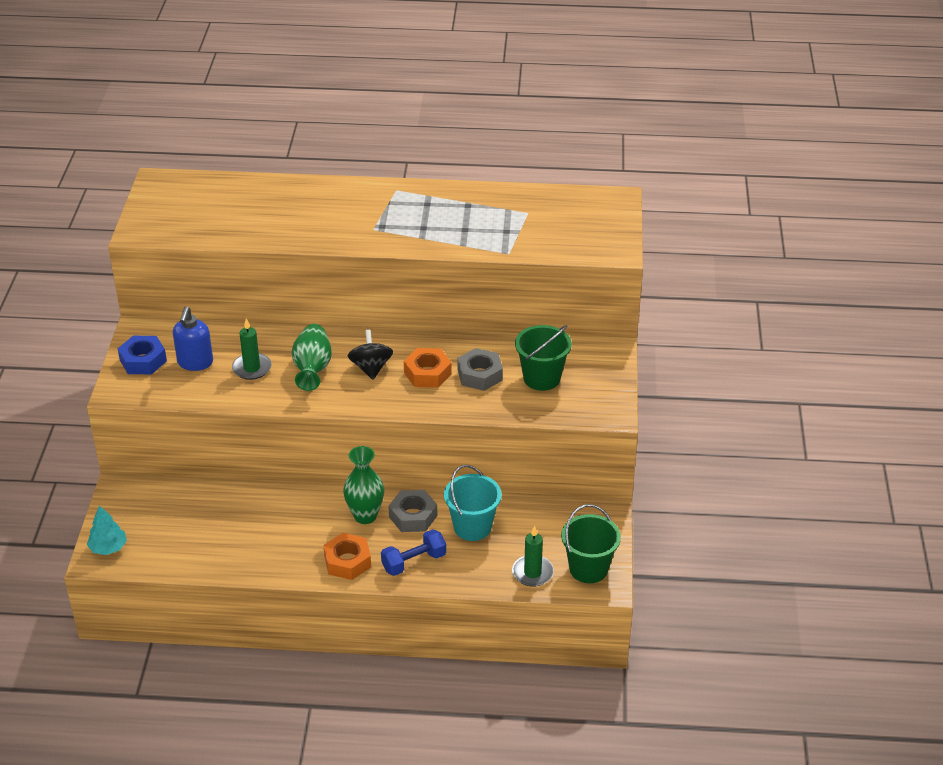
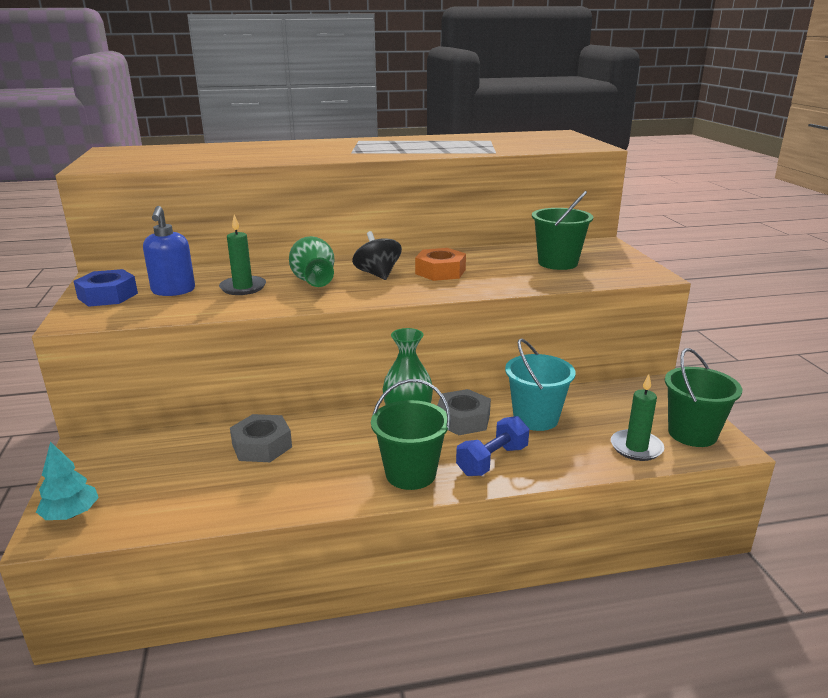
camera: 15 degrees left, 15 degrees down
(347, 561) = (410, 474): orange nut -> green bucket
(479, 375) = (494, 267): grey nut -> grey nut (262, 446)

